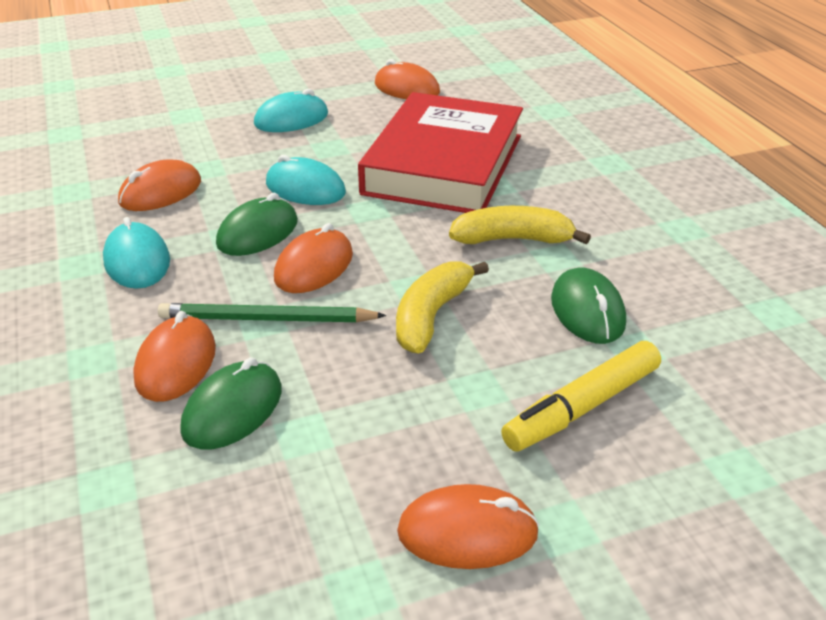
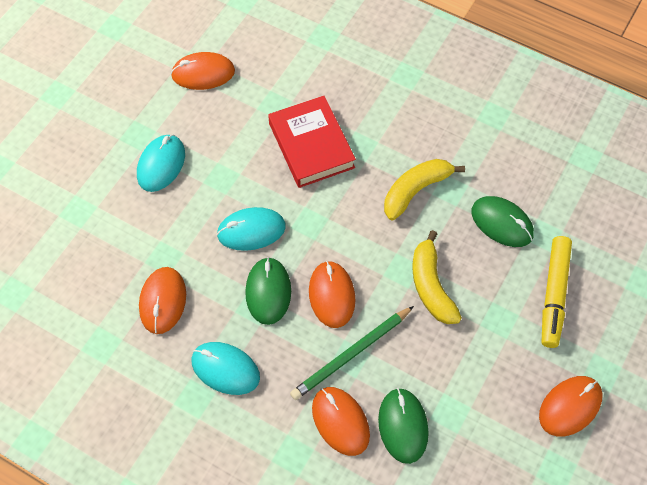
camera: 40 degrees left, 25 degrees up
(444, 164) = (311, 145): red book -> red book, size x0.64

